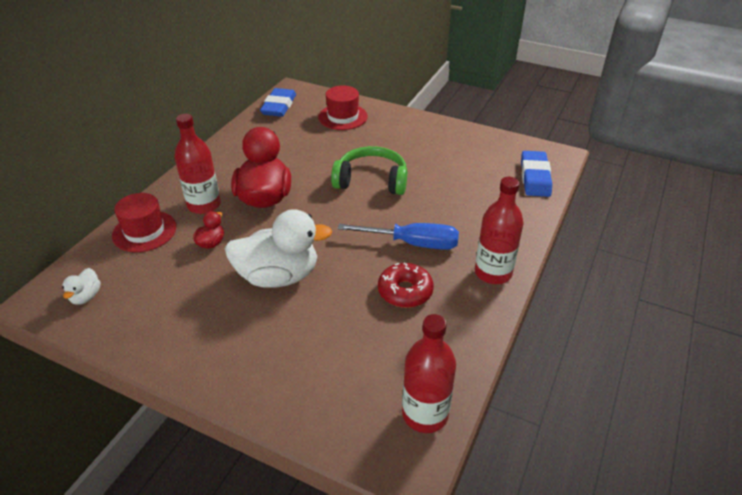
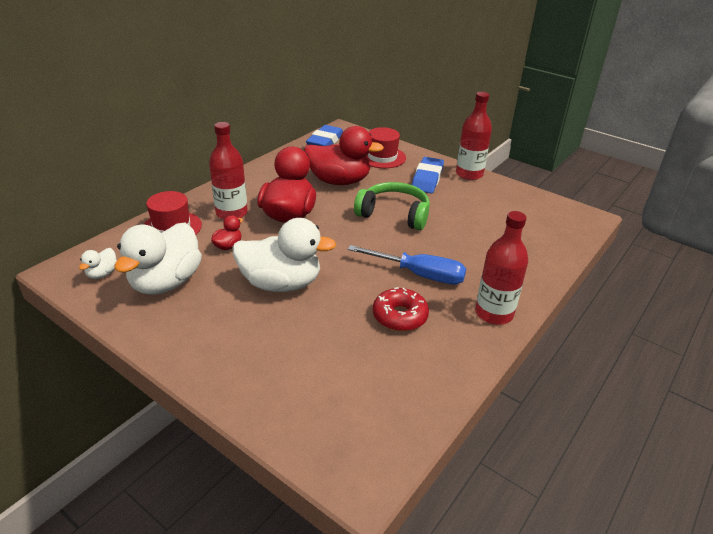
camera: 10 degrees right, 5 degrees down
(158, 295) = (166, 282): none -> white duck
(306, 151) = (339, 181): none -> red duck
(425, 414) = (388, 434): red bottle -> red bottle (469, 174)
(535, 177) = (559, 233): blue eraser -> blue eraser (427, 179)

